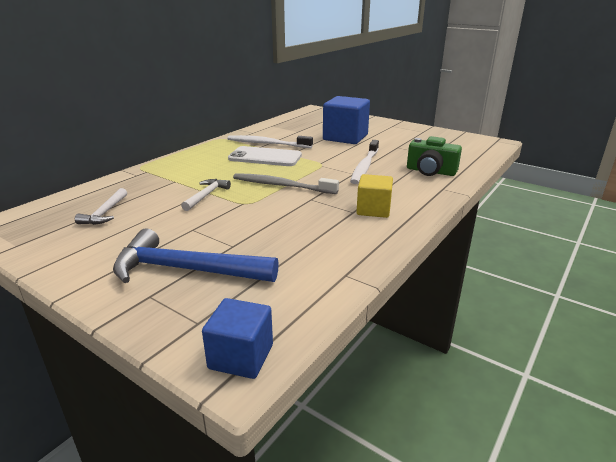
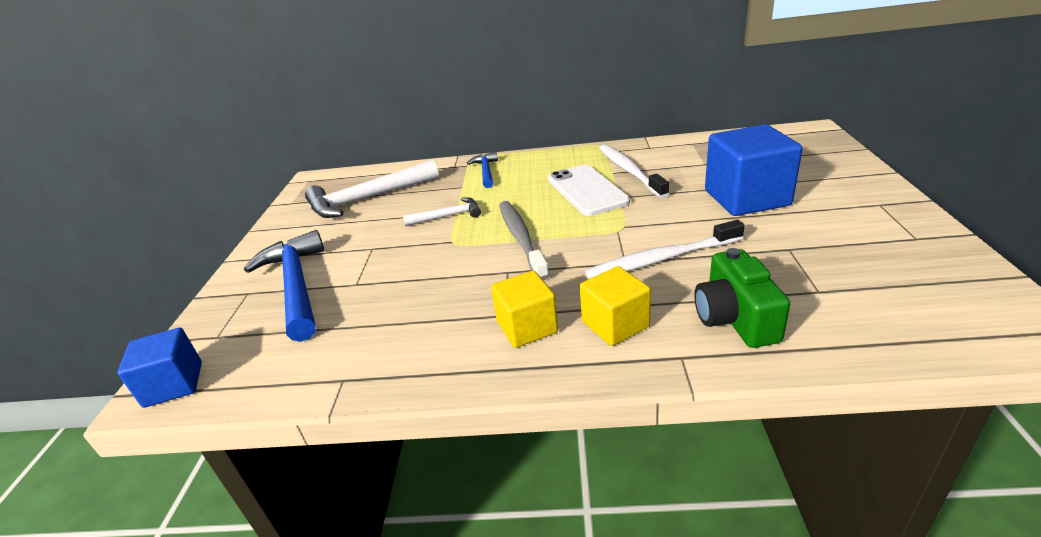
camera: 60 degrees right, 5 degrees up
(105, 213) = (368, 199): white hammer -> white hammer, size x1.90
(172, 170) = (486, 171): none -> blue hammer
(401, 192) = (615, 324): none -> yellow cube

